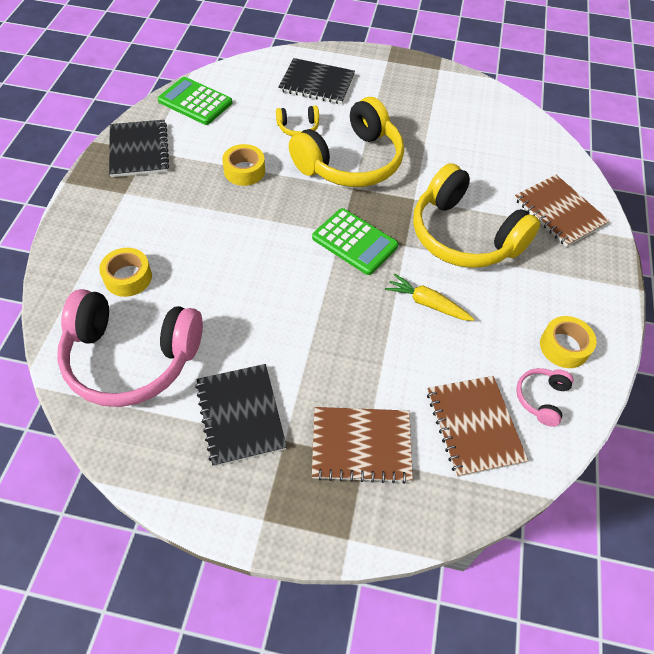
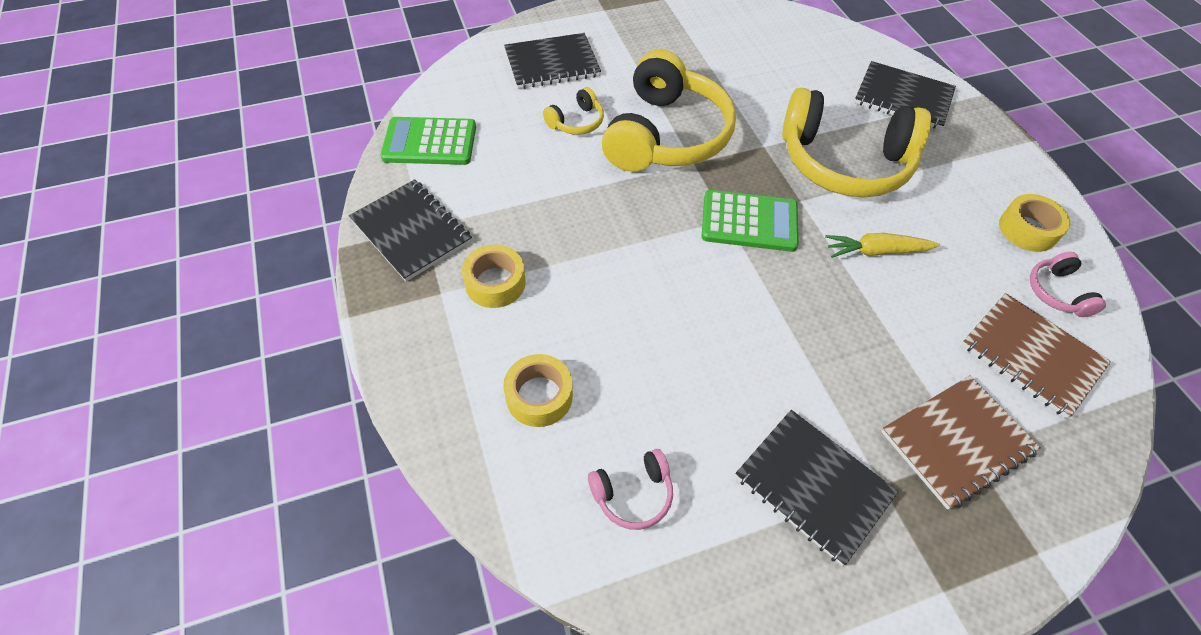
camera: 30 degrees left, 0 degrees up
(131, 358) = (633, 494): pink headphones -> pink headphones, size x0.43
(244, 171) = (561, 198): yellow tape -> yellow tape (495, 283)
(559, 212) = (903, 97): brown notebook -> black notebook

